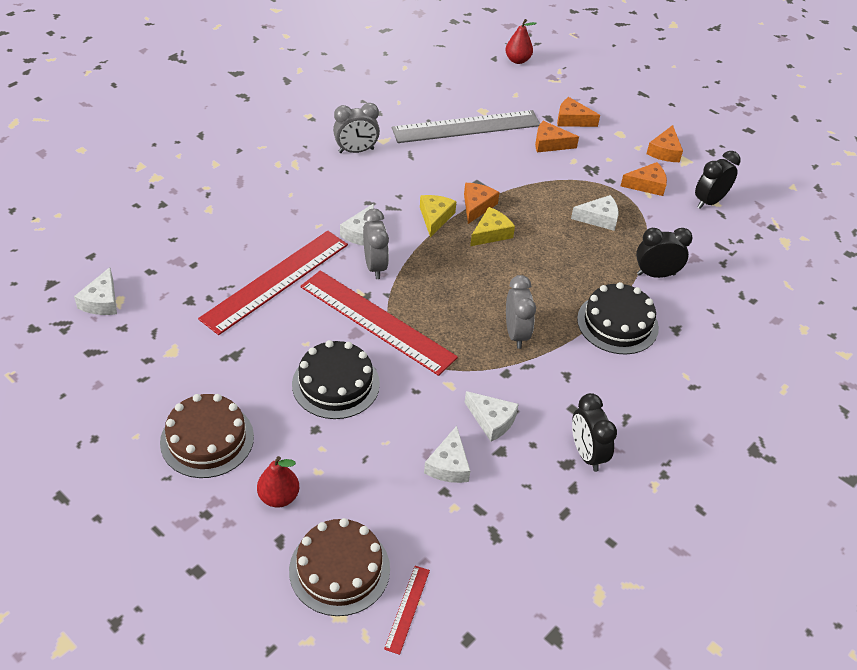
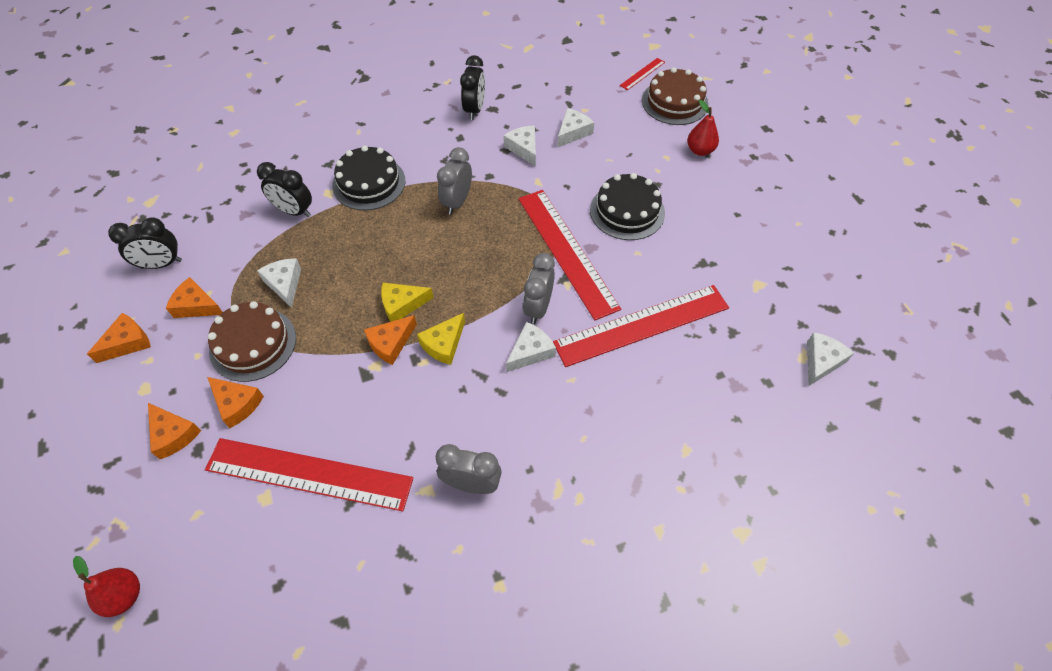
camera: 150 degrees left, 10 degrees up
(207, 439) = (742, 203): brown cake -> brown cake (253, 344)
(466, 127) = (309, 474): grey ruler -> red ruler
(599, 218) = (284, 284): white cheese -> white cheese turned 45 degrees clockwise

